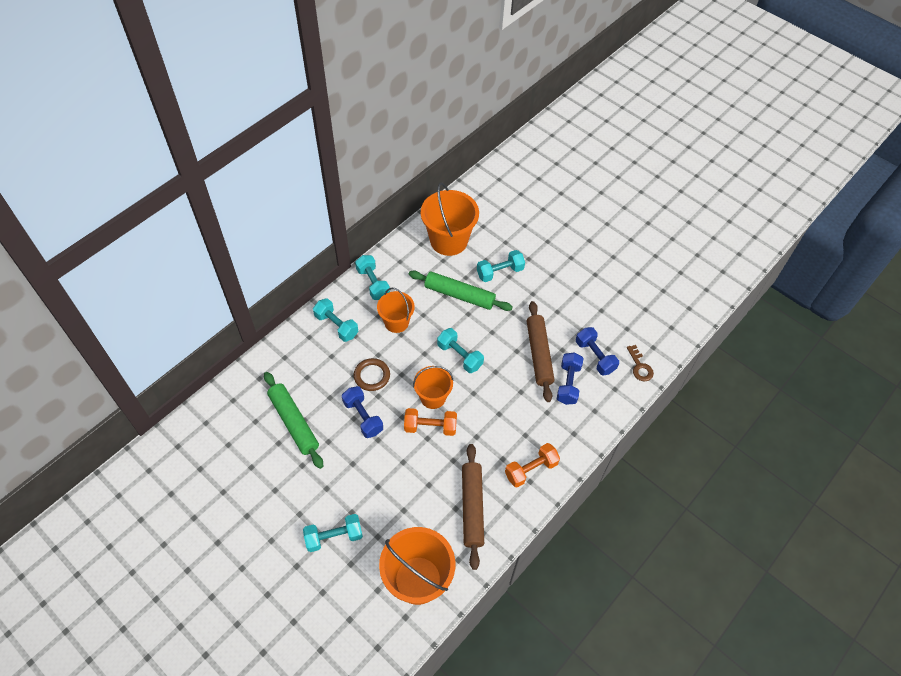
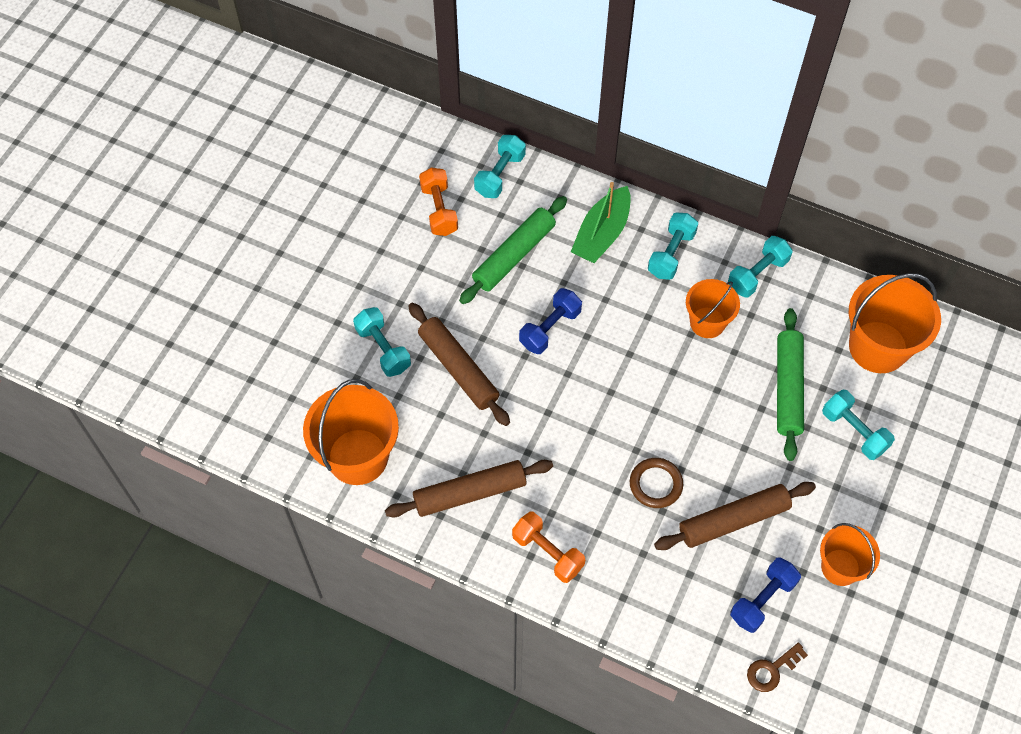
camera: 75 degrees right, 5 degrees up
(302, 361) = (602, 234): none -> green boat
(371, 487) = (458, 368): none -> brown rolling pin
(372, 376) = (613, 319): brown ring -> brown ring (656, 484)
(430, 427) = (565, 411): orange dumbbell -> orange dumbbell (439, 210)
(433, 397) = (610, 401): orange bucket -> orange bucket (840, 567)
(460, 356) = (687, 416): turquoise dumbbell -> turquoise dumbbell (500, 175)
(568, 384) = (700, 572): blue dumbbell -> none

